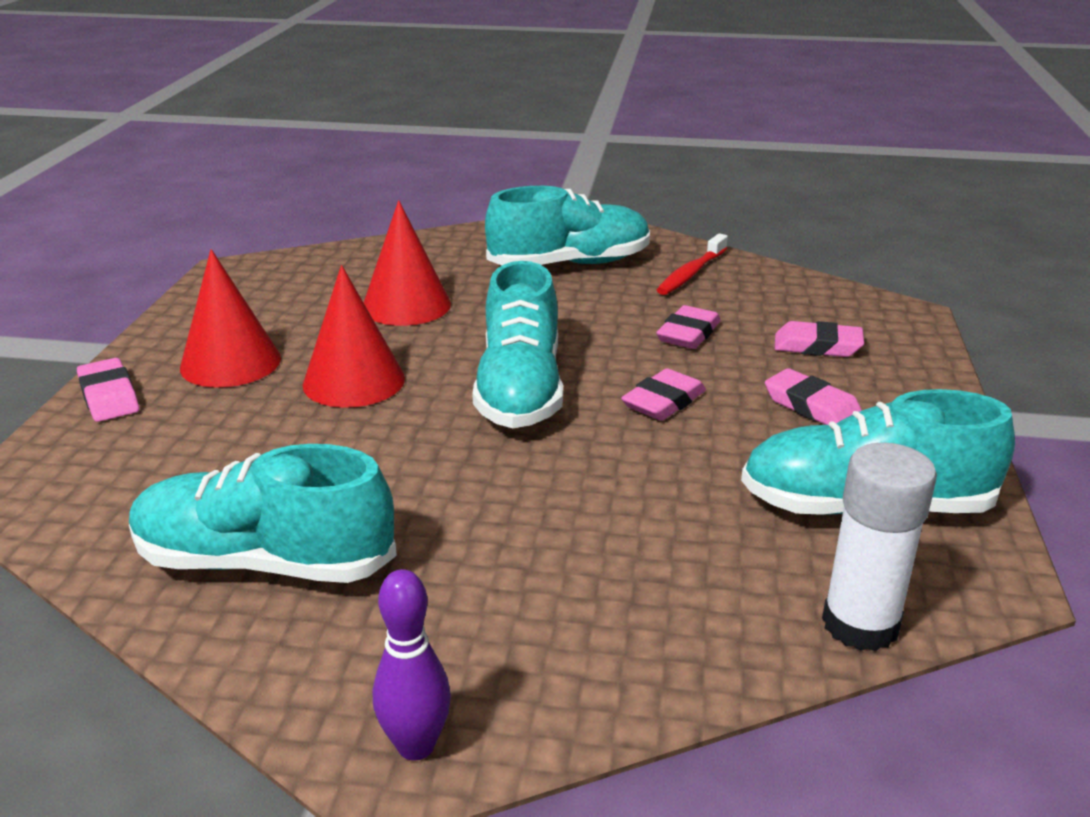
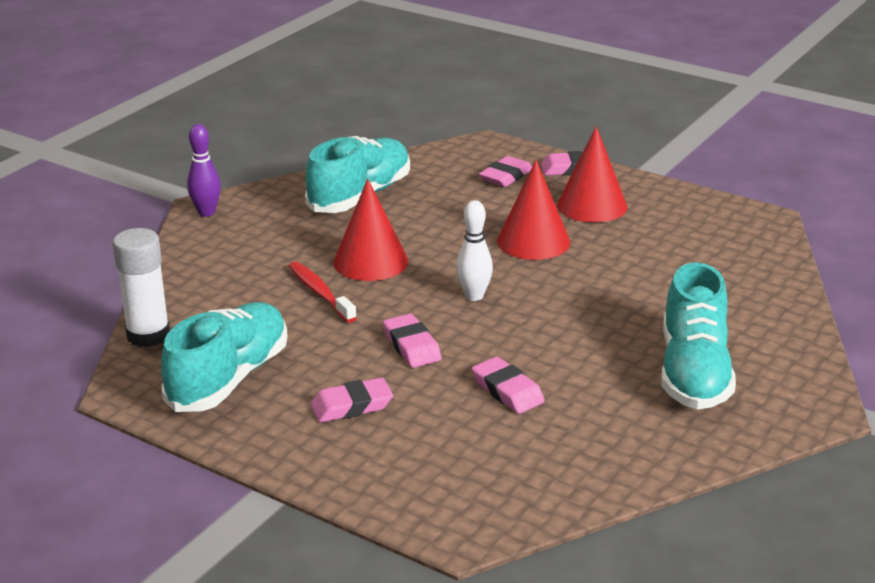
camera: 115 degrees right, 0 degrees up
(406, 305) = (647, 278): red cone -> red cone (370, 261)
(520, 390) = (474, 296): turquoise shoe -> white bowling pin
(691, 273) = (633, 434): red toothbrush -> red toothbrush (320, 293)
(817, 346) = (438, 448): pink eraser -> pink eraser (506, 176)

